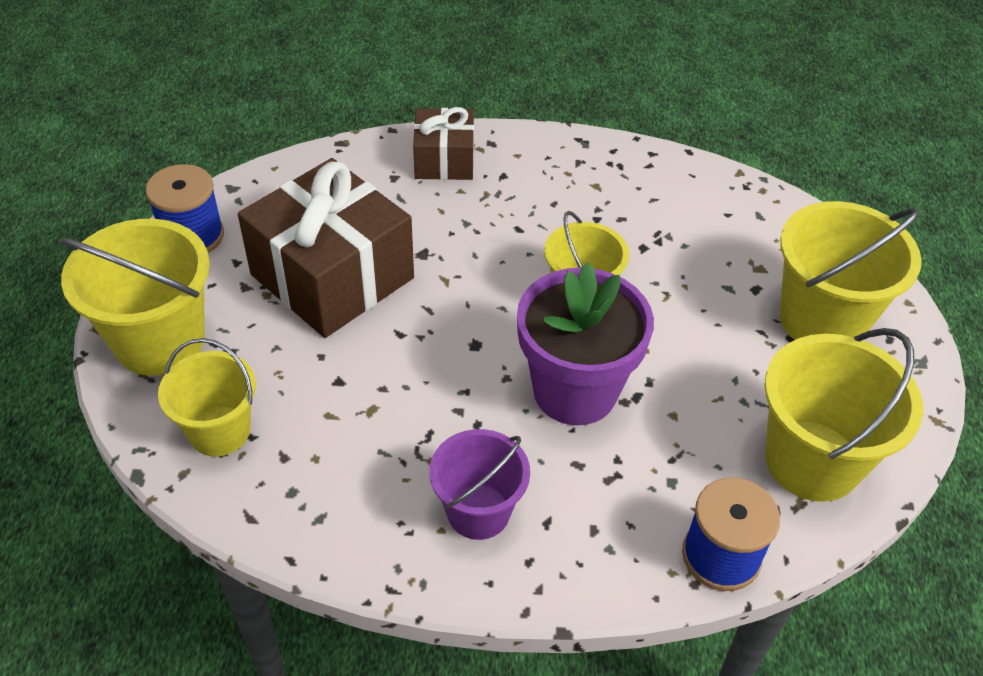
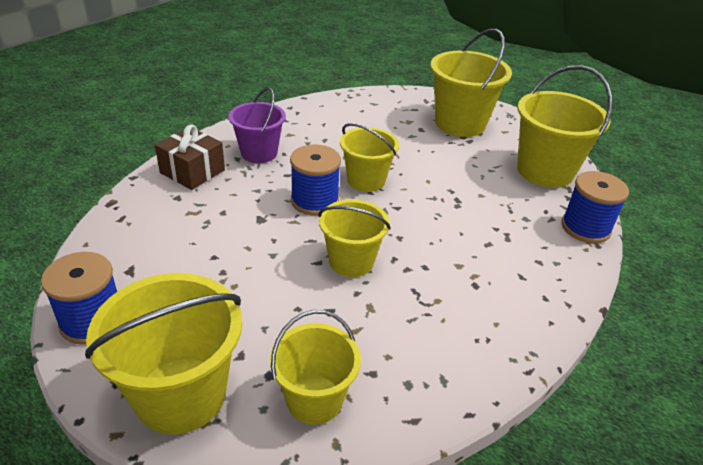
camera: 55 degrees left, 10 degrees down
(332, 276) = (230, 267): brown gift -> none
(425, 358) = (351, 261): none -> yellow bucket
(478, 511) = (494, 300): purple bucket -> purple bucket (259, 153)
(495, 275) = (314, 201): none -> blue spool
(575, 391) = (434, 218): purple flower pot -> none

